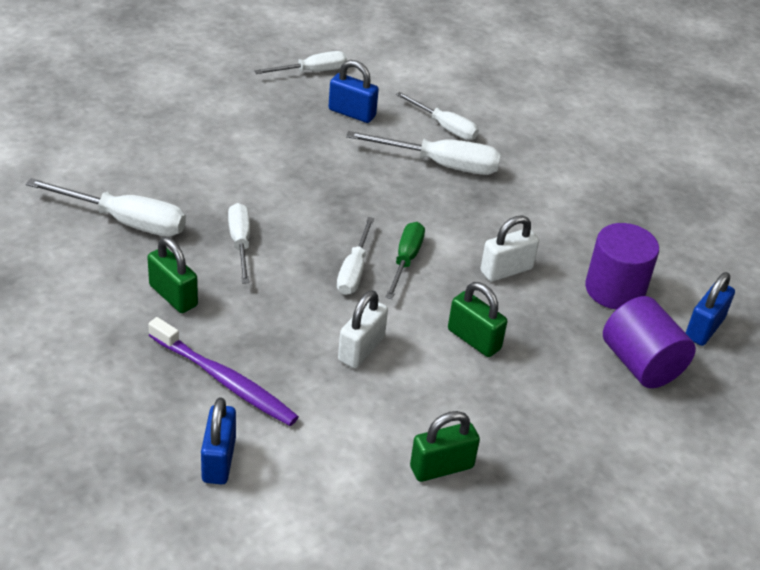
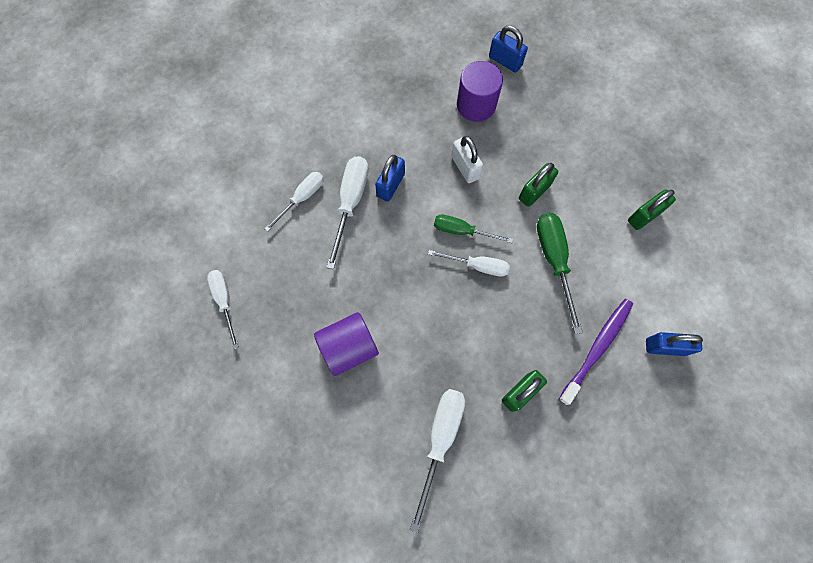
camera: 85 degrees left, 30 degrees up
(240, 243) = (456, 347): white screwdriver -> none
(352, 113) = (285, 268): blue padlock -> blue padlock (390, 185)
(361, 349) = (554, 261): white padlock -> green screwdriver
(441, 467) = (644, 216): green padlock -> green padlock turned 75 degrees clockwise
(641, 364) = (541, 100): purple cylinder -> purple cylinder (349, 347)

